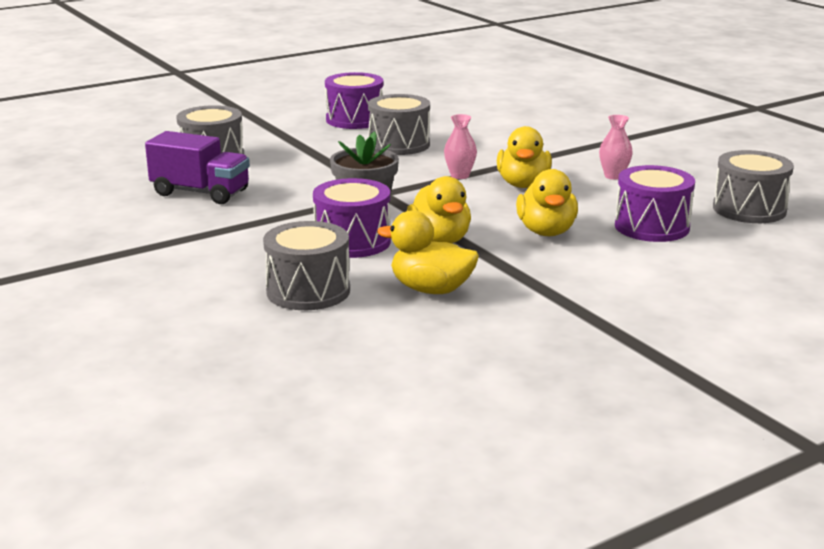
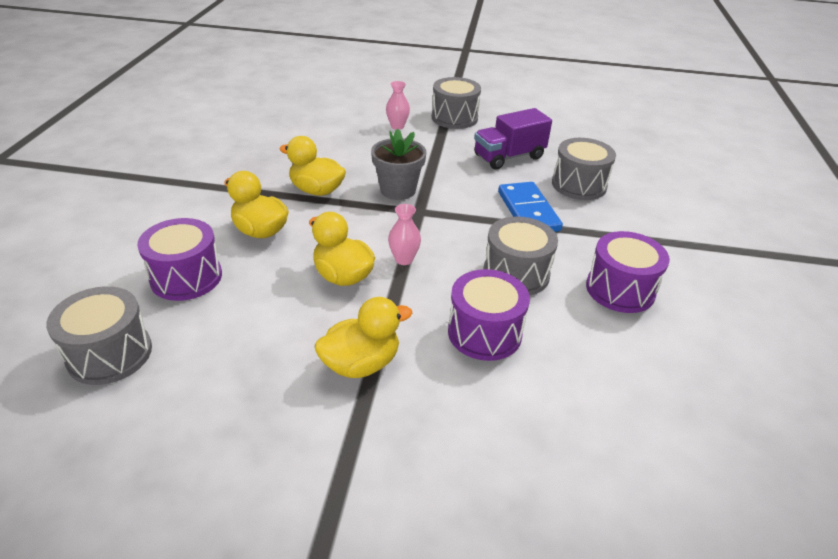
camera: 130 degrees right, 15 degrees up
(299, 161) = (528, 211): none -> blue domino
(308, 291) = (327, 132): grey drum -> grey drum (454, 118)
(352, 242) = (361, 166): purple drum -> purple drum (484, 333)
(431, 289) = (270, 158): yellow duck -> yellow duck (361, 364)
(613, 176) = (283, 337): pink vase -> pink vase (397, 126)

